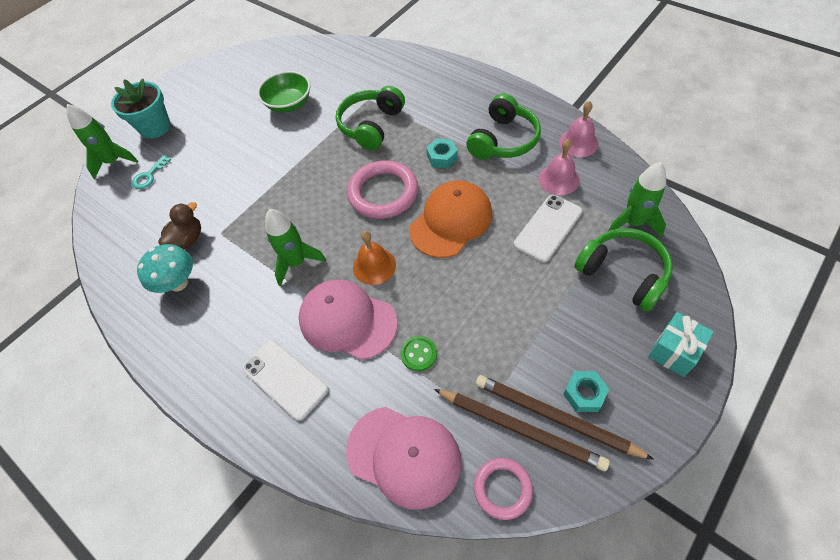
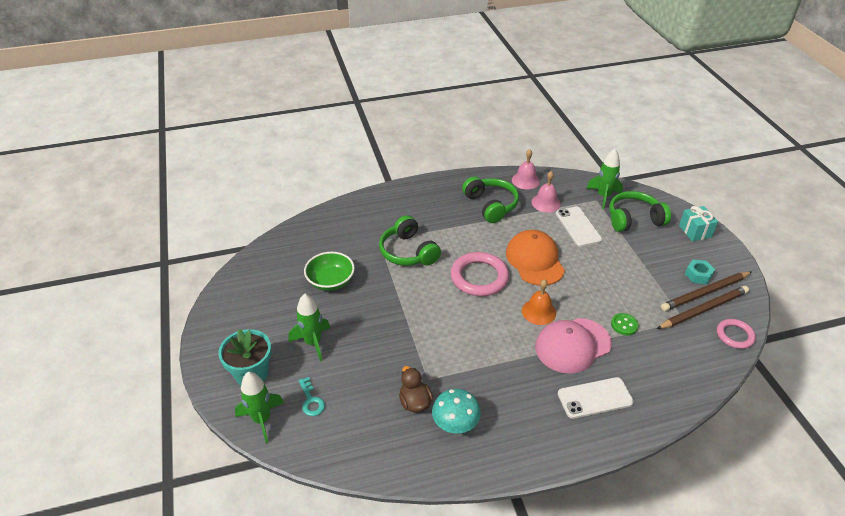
camera: 60 degrees left, 15 degrees down
(296, 262) = (499, 348): green rocket -> green rocket (313, 343)
(404, 456) = (690, 366): pink cap -> none
(442, 157) = (476, 236): turquoise nut -> none

